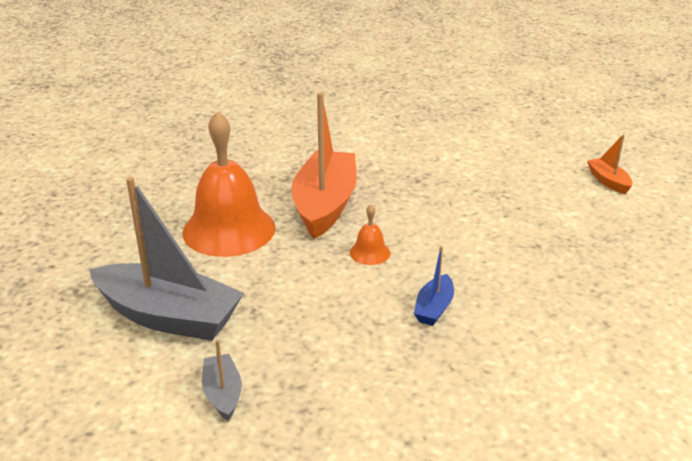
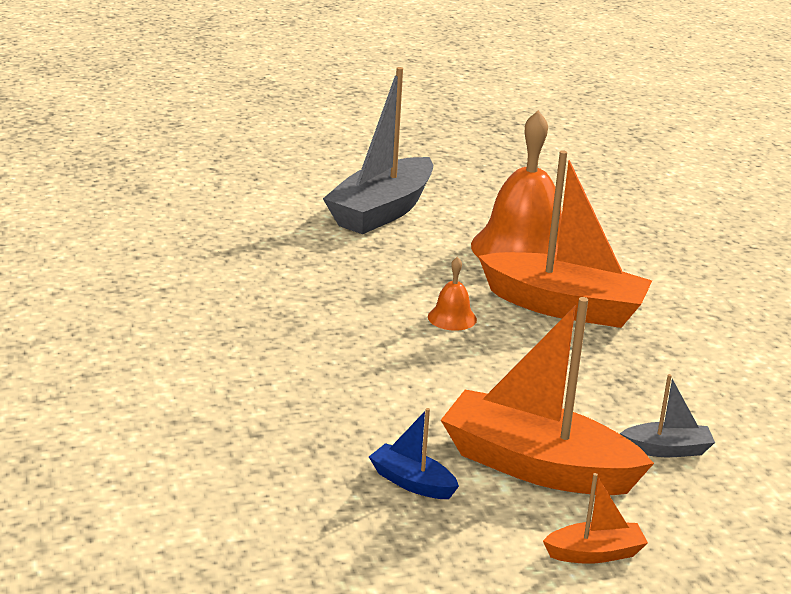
camera: 100 degrees right, 5 degrees down
(223, 394) = (267, 224): grey boat -> grey boat (667, 450)
(434, 308) = (334, 335): blue boat -> blue boat (412, 482)
(542, 203) = (537, 466): none -> orange boat

